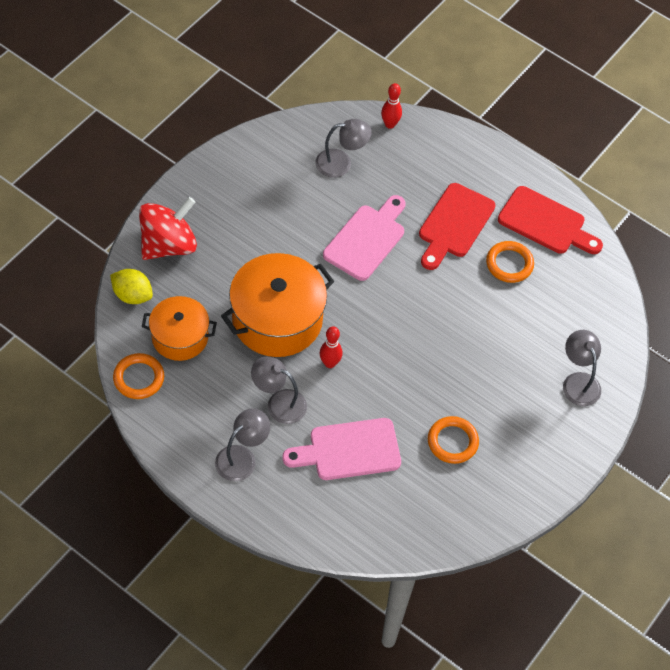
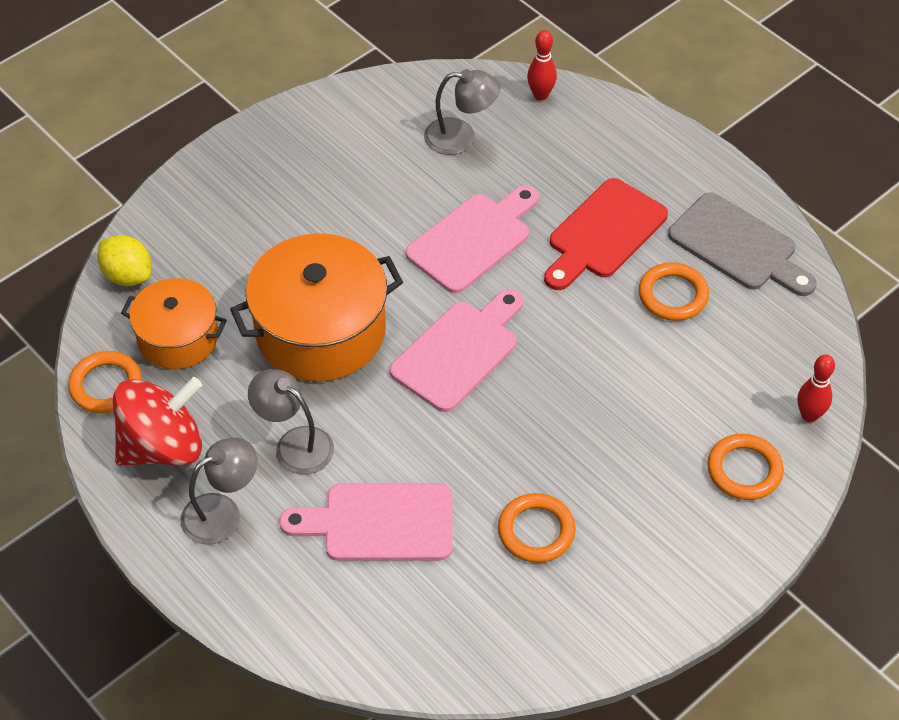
camera: 15 degrees right, 5 degrees down
(168, 245) = (195, 216): red spinning top -> red spinning top (163, 446)
(330, 363) = (381, 399): red bowling pin -> red bowling pin (809, 415)
(375, 322) = (459, 351): none -> pink cutting board
(546, 223) = (738, 246): red cutting board -> grey cutting board
(578, 381) = (744, 470): grey lamp -> orange ring

